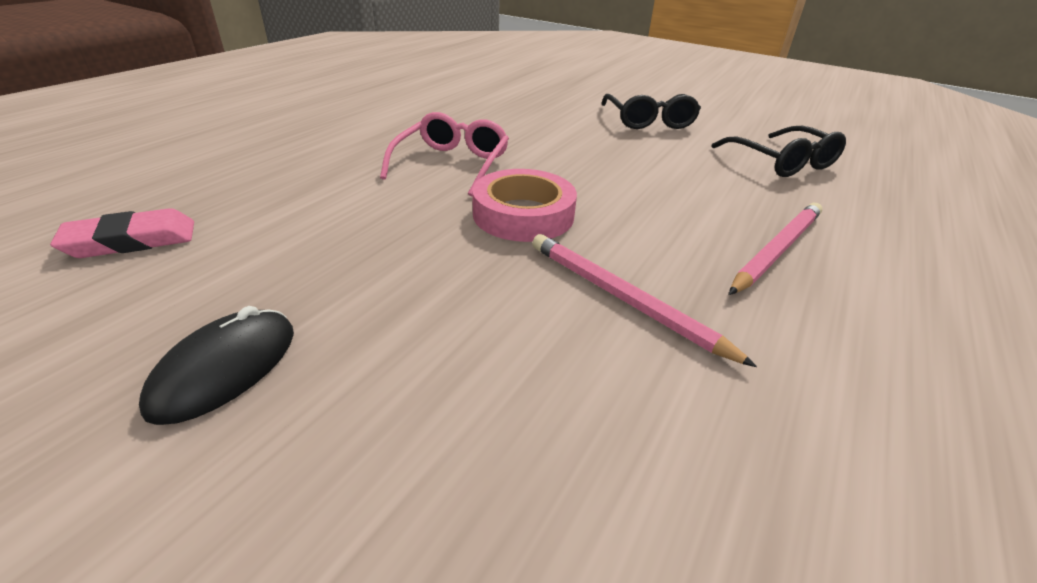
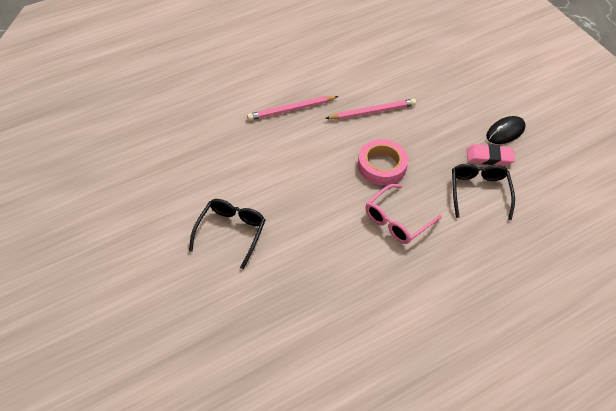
camera: 155 degrees left, 15 degrees up
(131, 240) = (552, 206): pink eraser -> pink eraser (489, 157)
(624, 299) = (372, 112): pink pencil -> pink pencil turned 90 degrees counterclockwise
(781, 162) = (204, 158): black glasses -> black glasses (479, 192)

